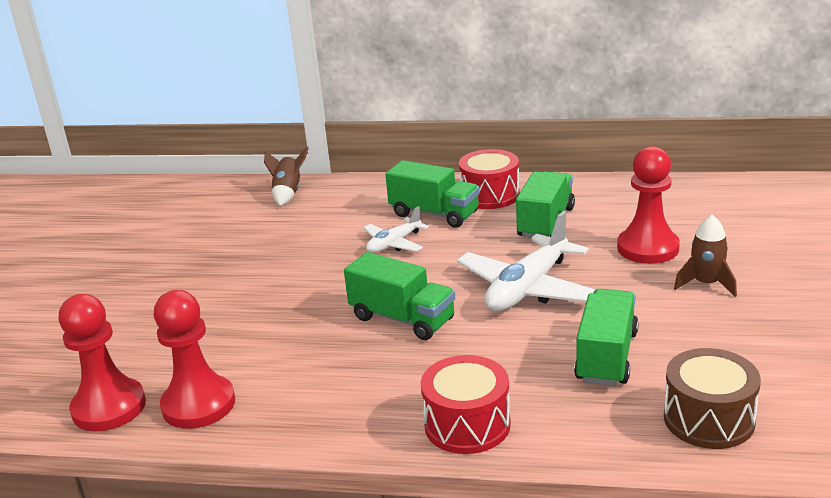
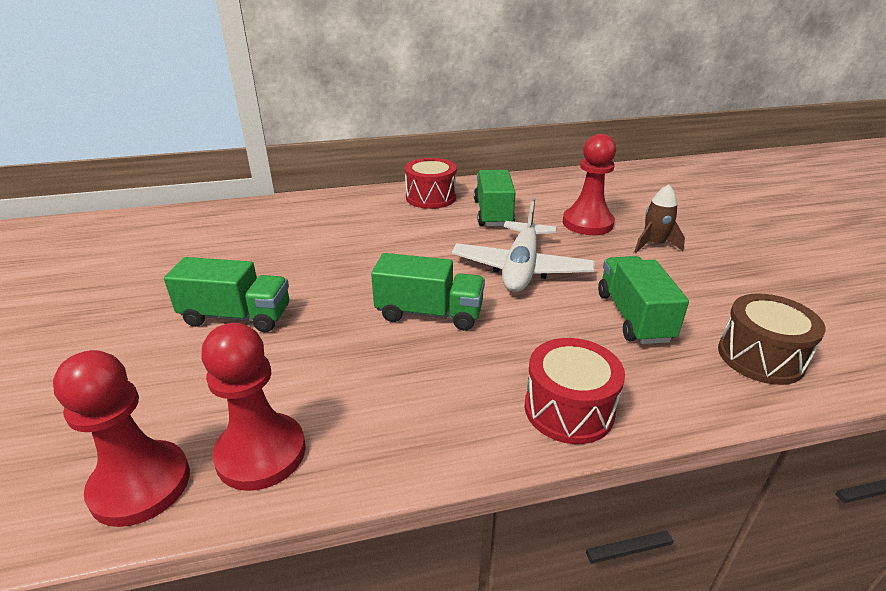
camera: 25 degrees left, 5 degrees up
(288, 194) = (243, 215): brown rocket -> none
(394, 244) = (374, 246): white plane -> none
(434, 214) = (393, 217): green truck -> green truck (236, 316)

